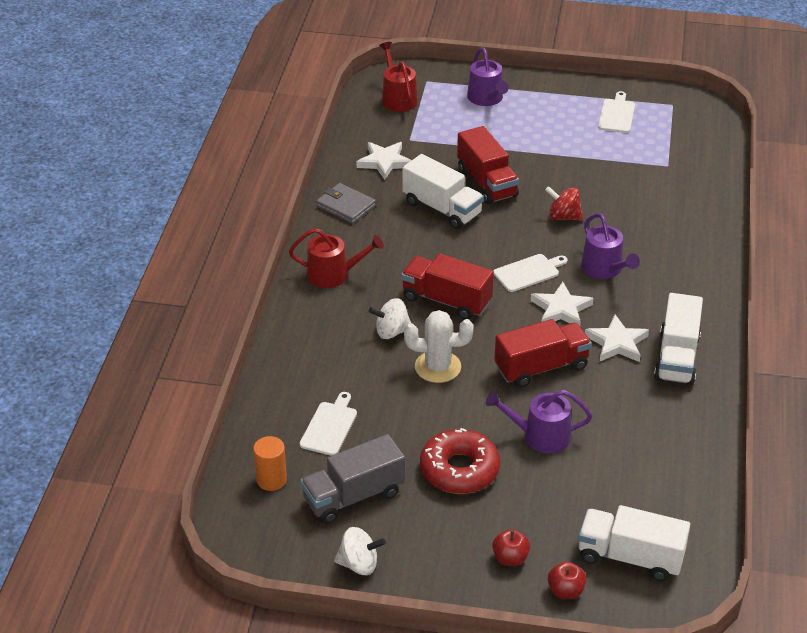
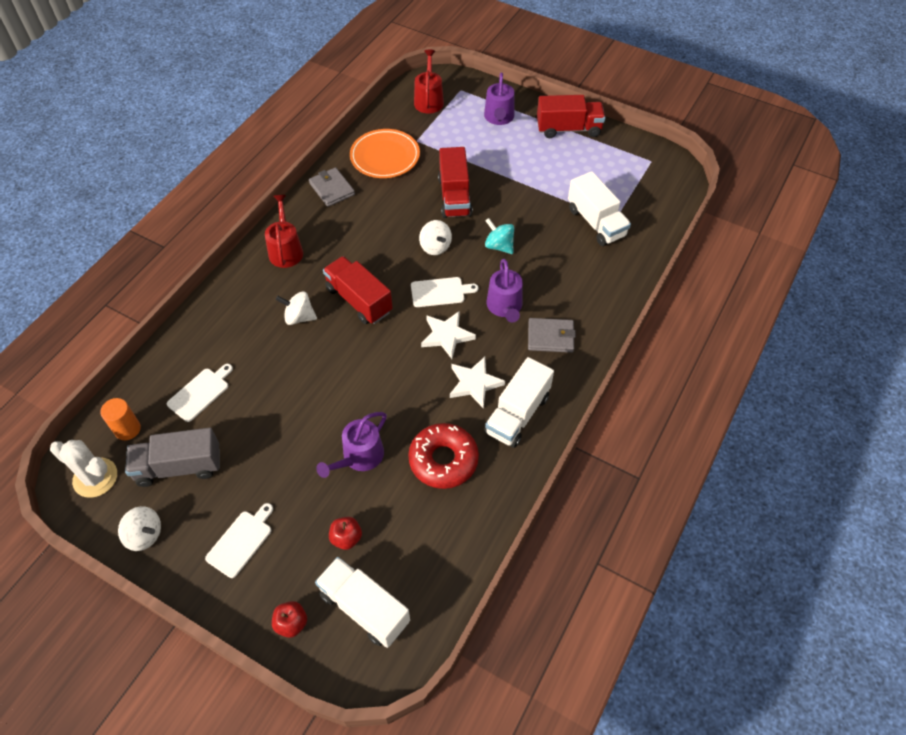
camera: 20 degrees right, 15 degrees up
(333, 274) = (286, 250): red watering can -> red watering can turned 120 degrees counterclockwise
(384, 162) = (385, 156): white star -> orange plate
(437, 367) = (316, 362): white cactus -> white cactus (95, 477)
(442, 208) = (405, 211): white truck -> white truck (596, 222)
(459, 470) = (275, 469): red donut -> red donut (443, 460)
(496, 233) = (435, 247): none -> white spinning top
(510, 558) = (265, 572): red apple -> red apple (346, 538)
(540, 436) = (359, 457): purple watering can -> purple watering can turned 75 degrees counterclockwise
(541, 367) = (398, 388): red truck -> red truck (568, 129)
(563, 217) = (499, 246): red spinning top -> turquoise spinning top
(617, 114) = (598, 159): white cutting board -> white cutting board (241, 541)
(668, 284) = (550, 337): none -> grey wallet

